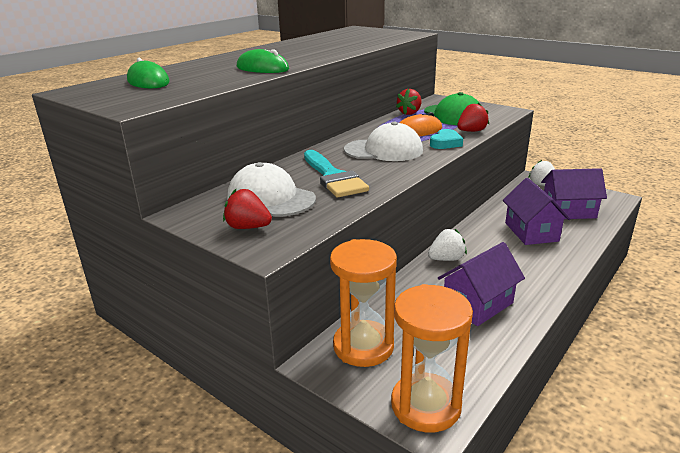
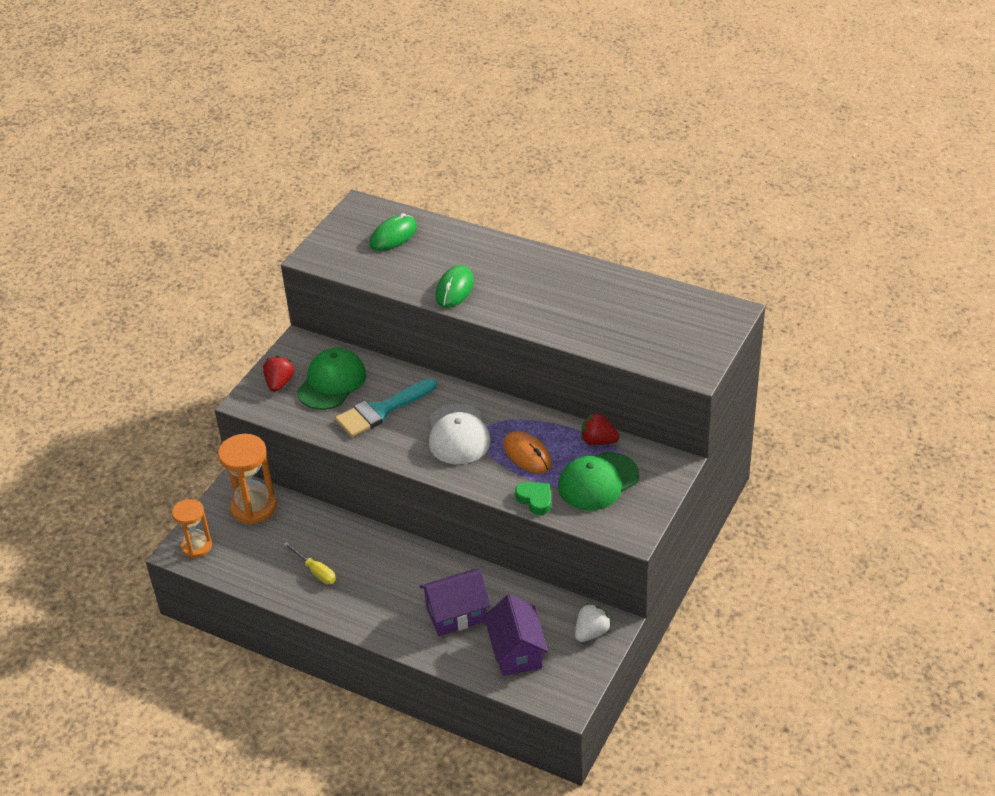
camera: 80 degrees right, 15 degrees up
(270, 198) = (332, 382): white cap -> green cap
(426, 405) = (196, 546): orange hourglass -> orange hourglass, size x0.65
(445, 143) = (489, 480): turquoise heart -> none
(446, 259) = (388, 547): white strawberry -> none
(471, 131) = (535, 500): red strawberry -> green heart
(477, 304) = (315, 571): purple house -> yellow screwdriver

